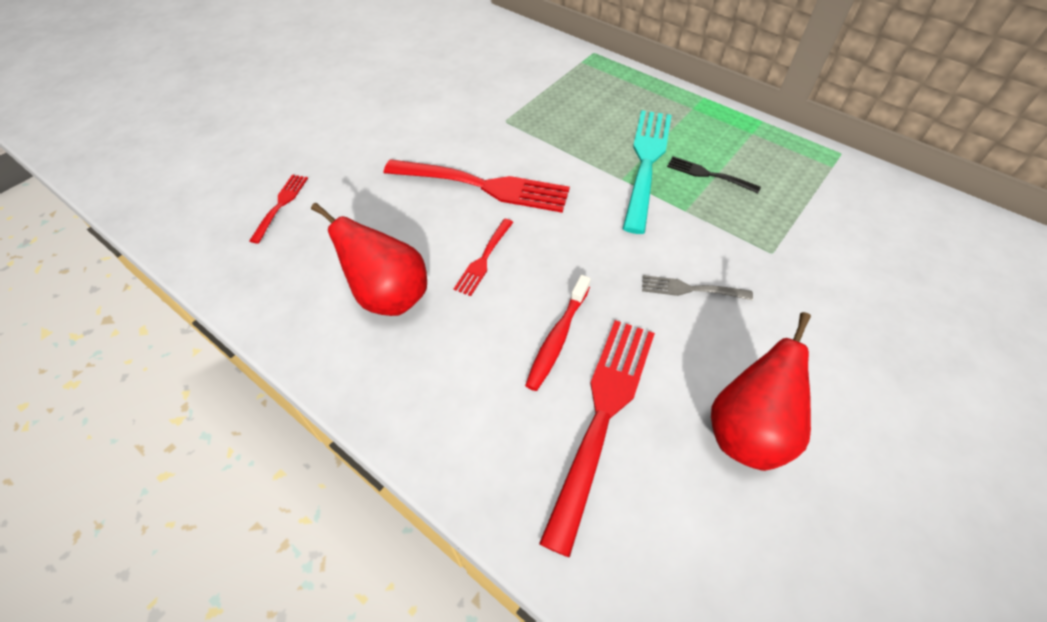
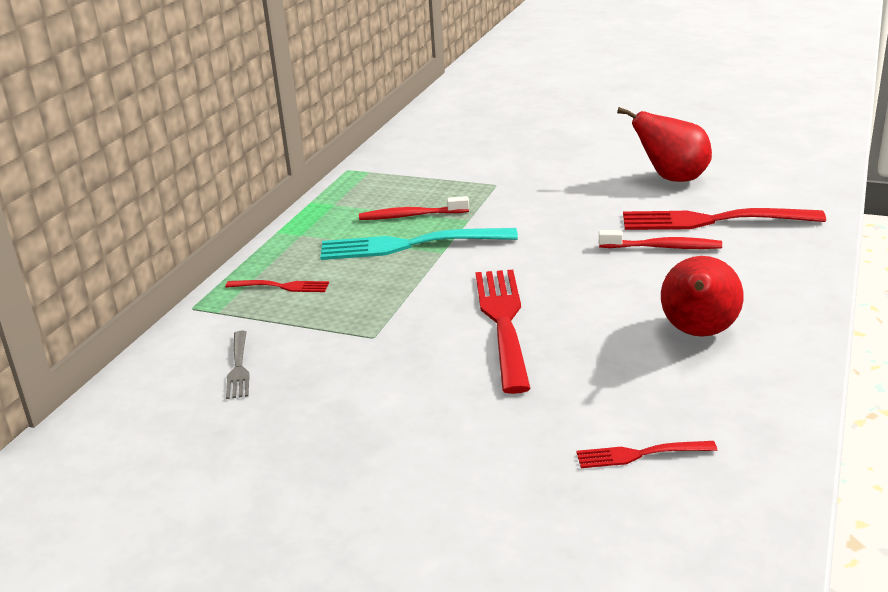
camera: 105 degrees left, 25 degrees down
(484, 258) = (607, 297): red fork -> red fork (281, 287)
(691, 289) = (562, 207): grey fork -> grey fork (238, 367)
(709, 175) = (410, 216): black fork -> red toothbrush

